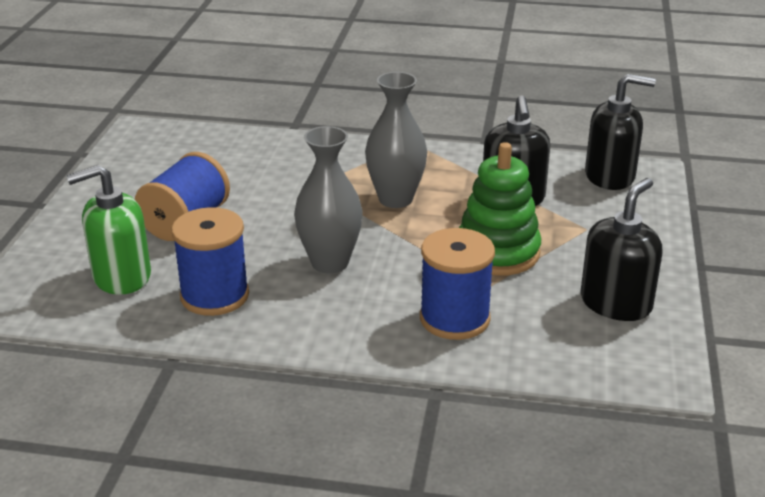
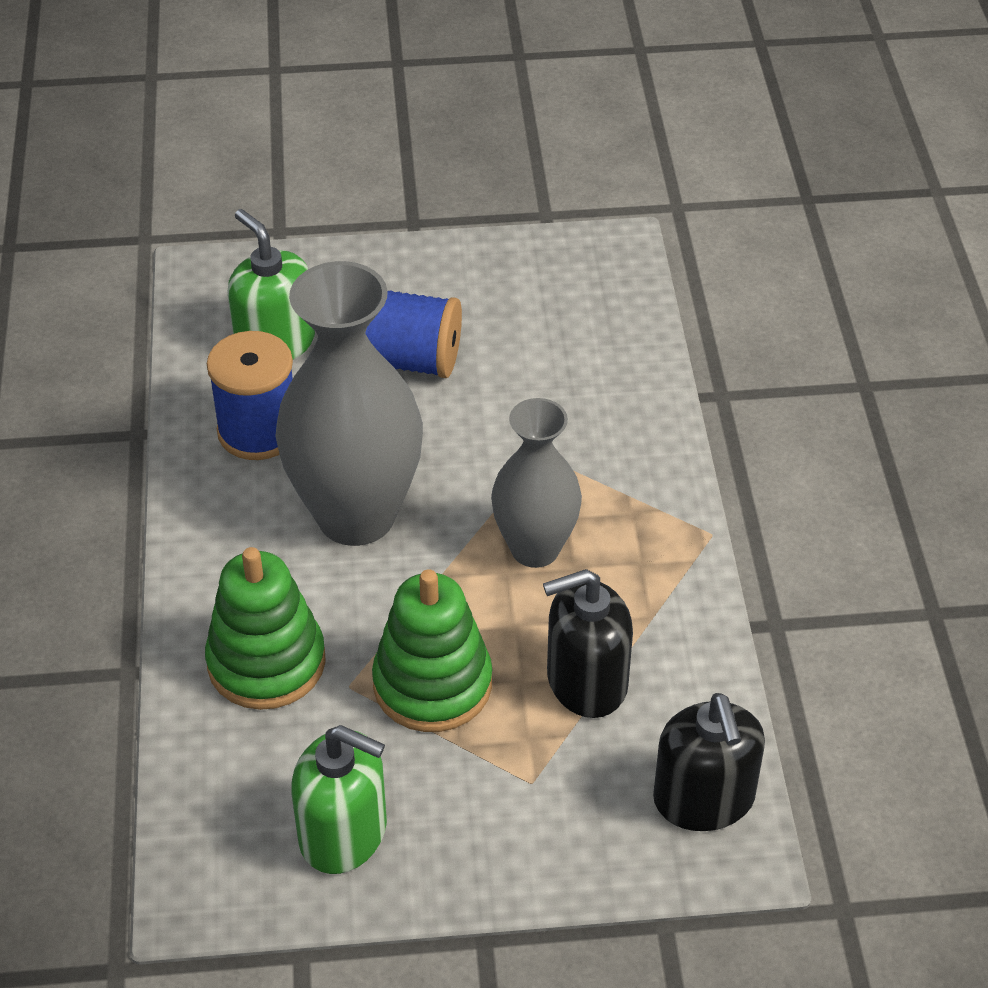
camera: 75 degrees right, 15 degrees up
(330, 263) = (356, 516): grey vase -> grey vase, size x1.62
(454, 318) = (266, 662): blue spool -> green stacking toy
(616, 303) = (344, 833): black soap dispenser -> green soap dispenser

